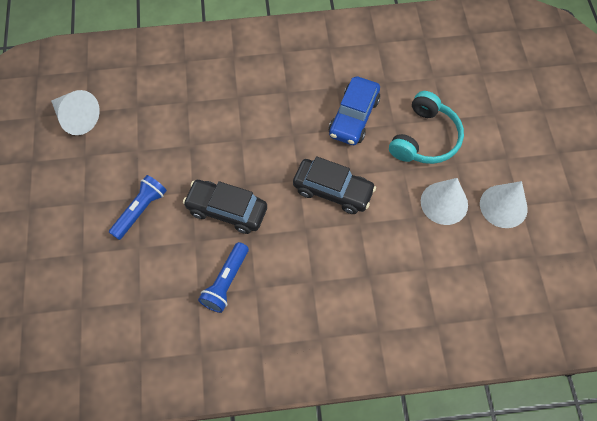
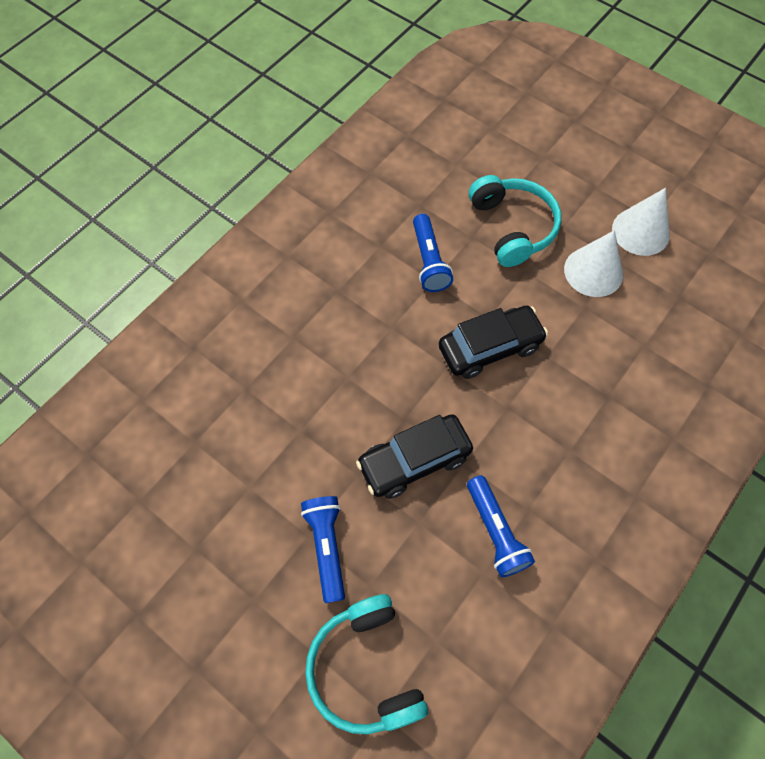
camera: 45 degrees left, 0 degrees up
(77, 118) = (136, 517): white cone -> none
(96, 281) = (365, 668): none -> turquoise headphones
(354, 117) = (429, 261): blue car -> blue flashlight

